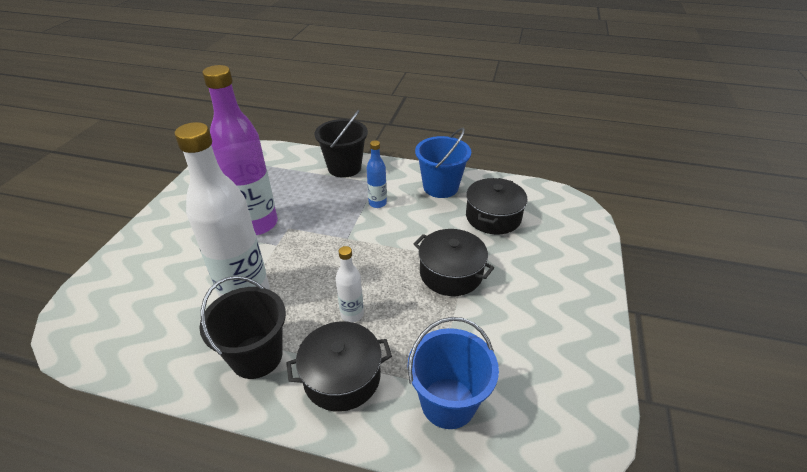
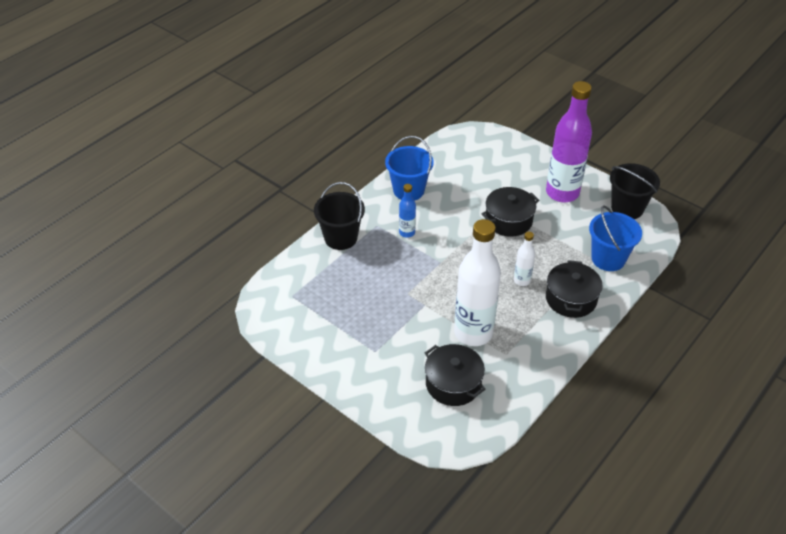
camera: 65 degrees left, 5 degrees up
(256, 356) = (536, 336): black bucket -> black bucket (627, 208)
(257, 224) = (390, 312): purple bottle -> purple bottle (562, 193)
(493, 217) = (462, 177): black pot -> black pot (453, 384)

